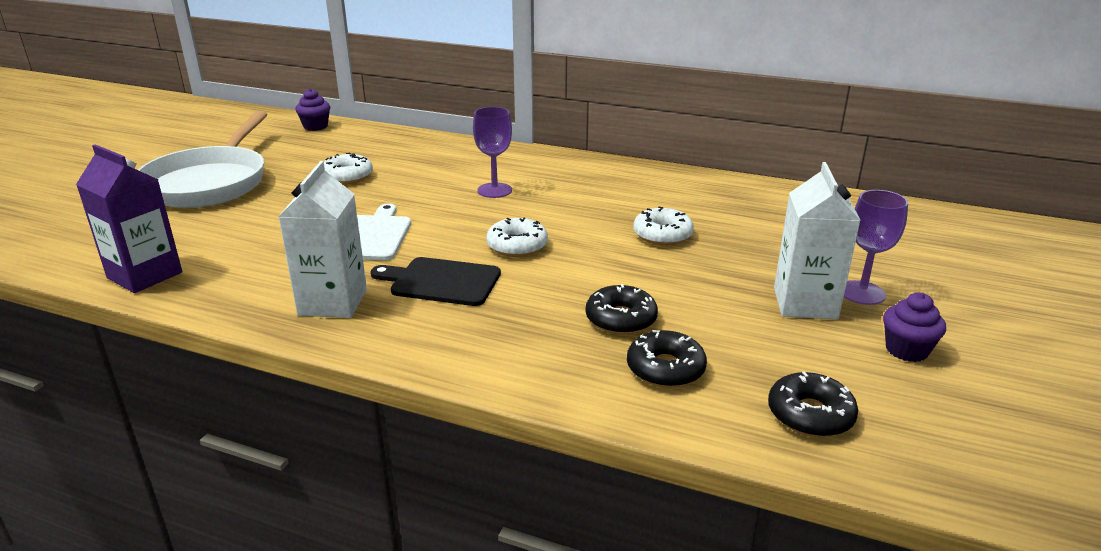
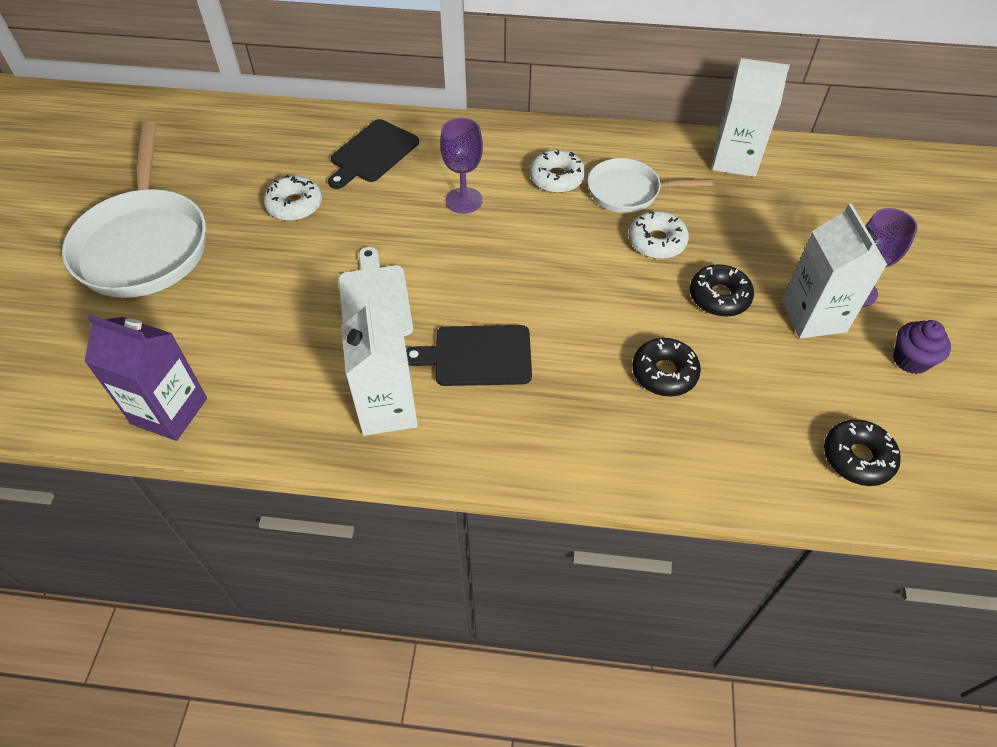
camera: 15 degrees left, 25 degrees up
(315, 126) = (207, 118): purple cupcake -> none
(434, 157) = (372, 153): none -> black cutting board
(517, 246) = (526, 286): white donut -> white donut (556, 178)
(652, 202) = (628, 191): none -> white pan
(665, 369) = (725, 429): black donut -> black donut (719, 297)
(769, 196) = (735, 160): none -> white carton

